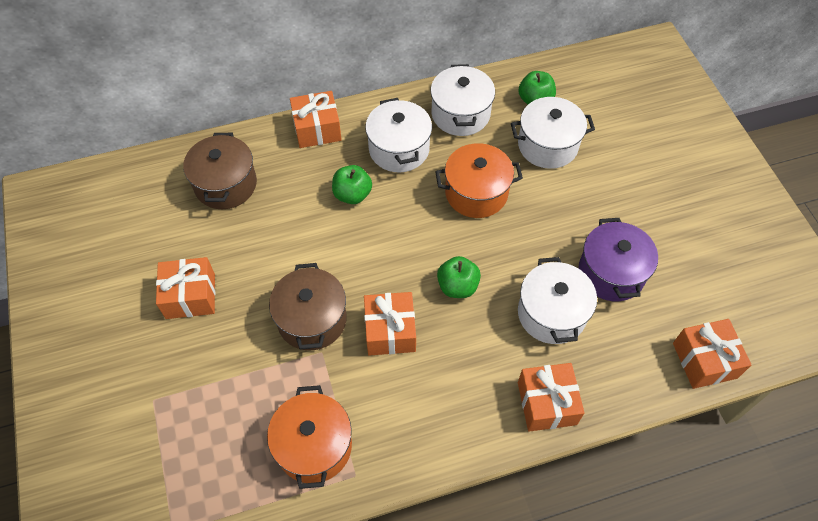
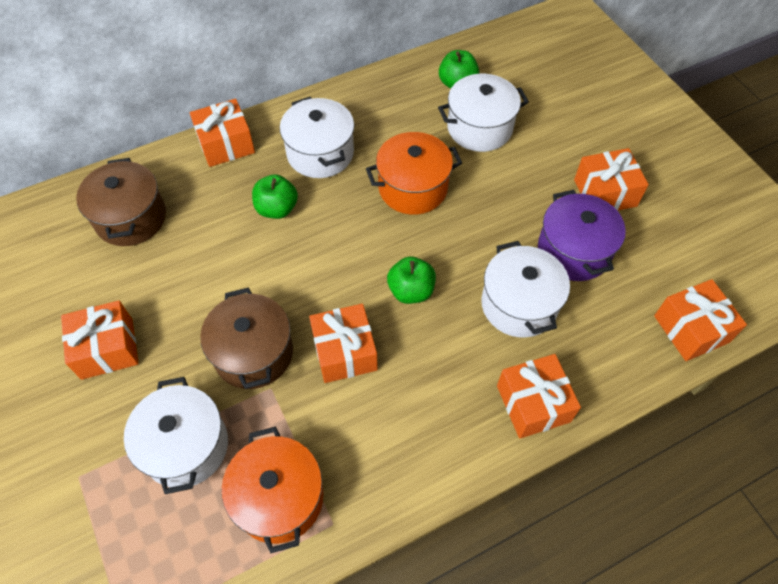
camera: 10 degrees left, 0 degrees up
(460, 114) = (380, 108): white pot -> white pot (186, 446)
(652, 223) = (605, 193): none -> orange gift

